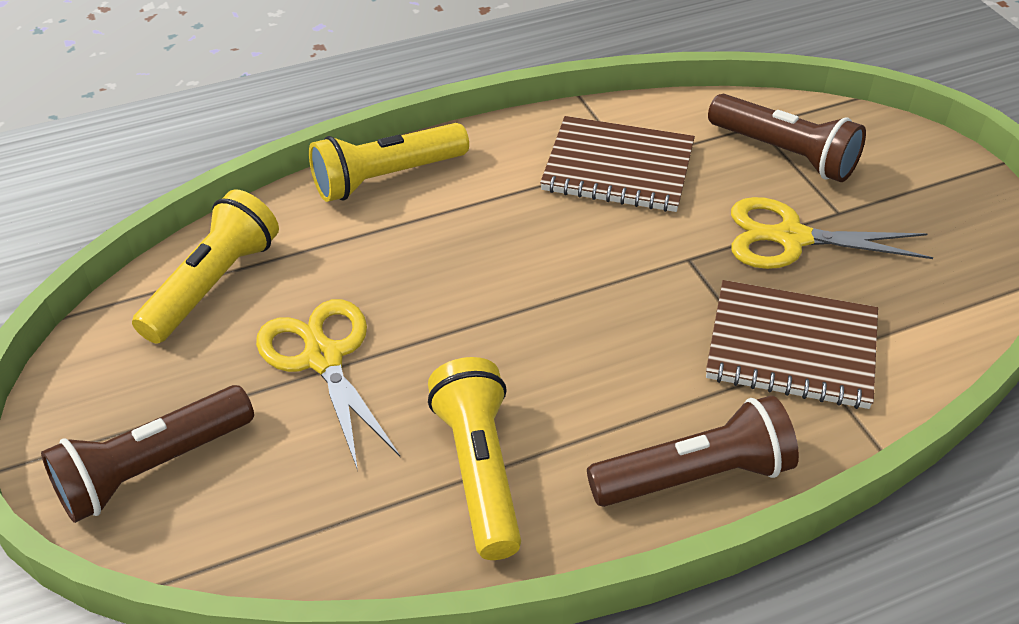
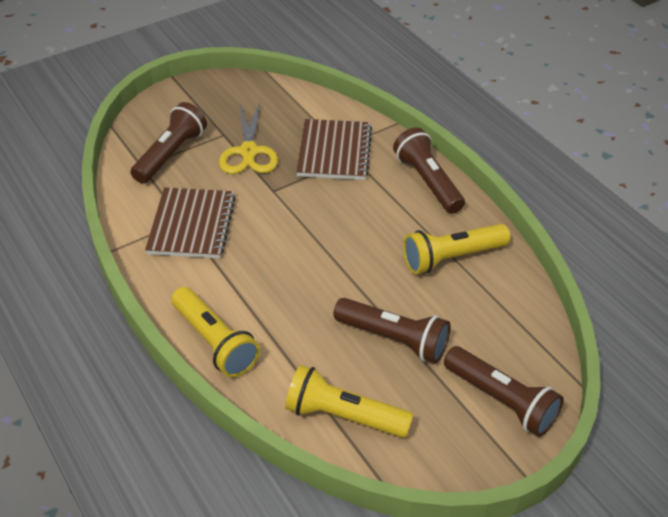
camera: 100 degrees left, 0 degrees up
(323, 358) = (394, 339): yellow scissors -> brown flashlight

